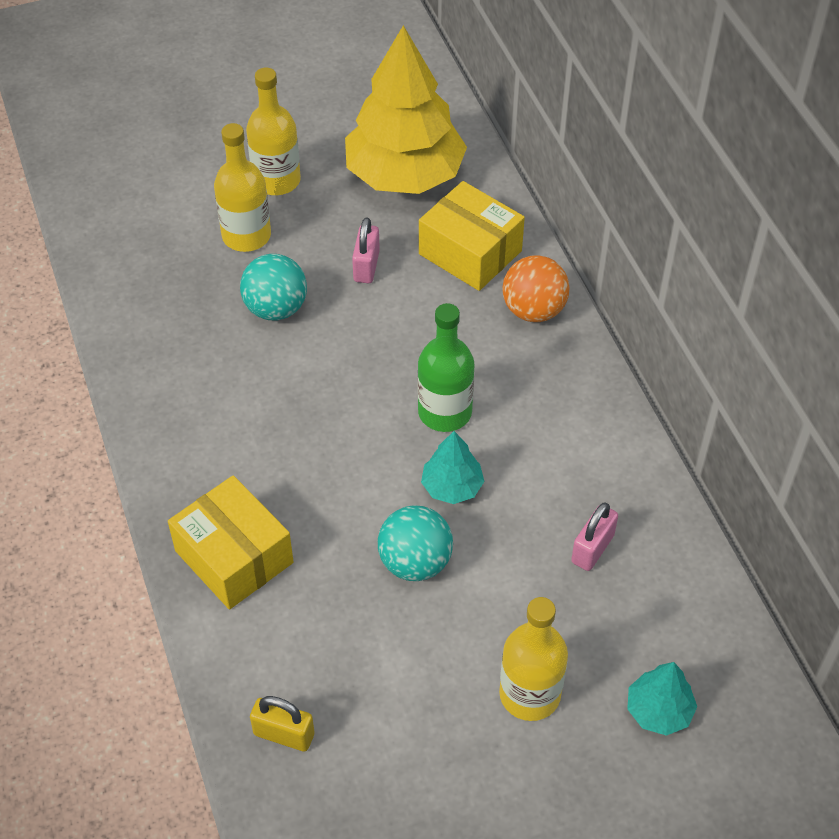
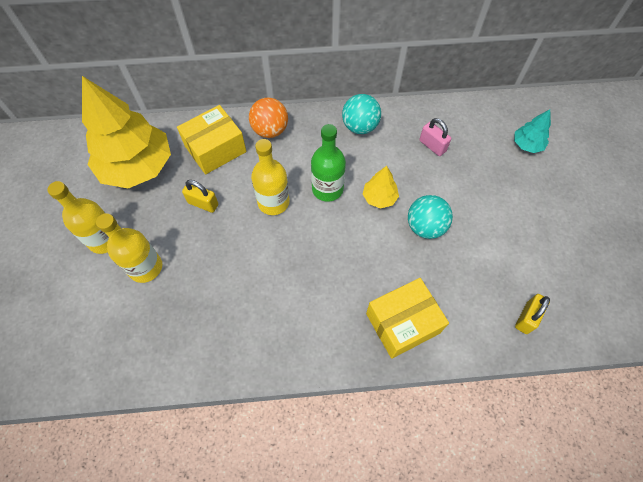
camera: 75 degrees left, 10 degrees up
(276, 308) = (216, 262): turquoise ball -> turquoise ball (360, 127)
(366, 266) = (203, 204): pink padlock -> yellow padlock
(452, 487) = (379, 197): turquoise tree -> yellow tree
(529, 694) = (513, 194): yellow bottle -> yellow bottle (273, 202)

